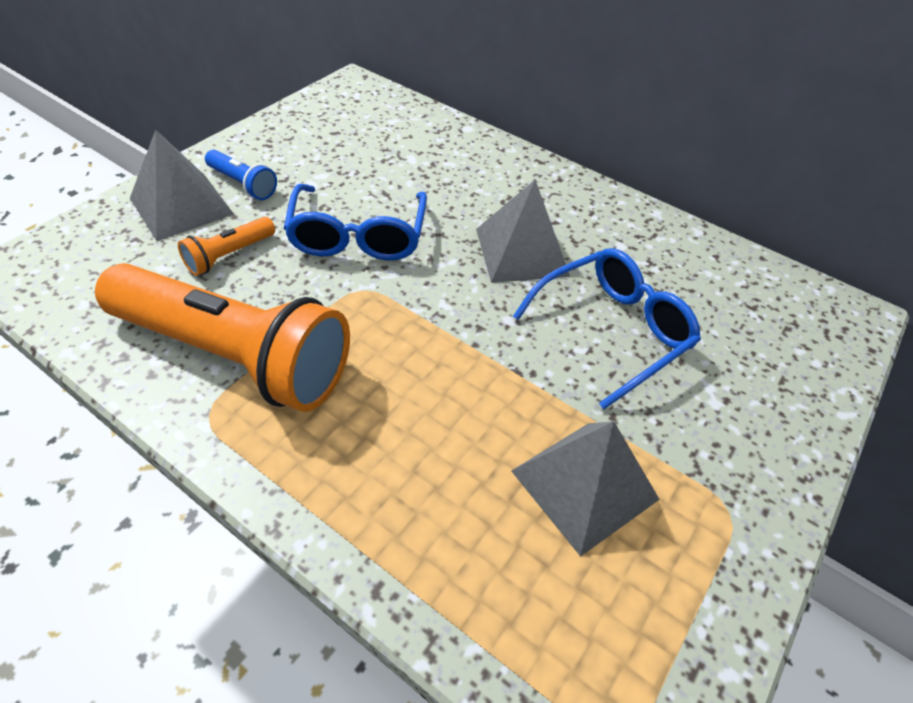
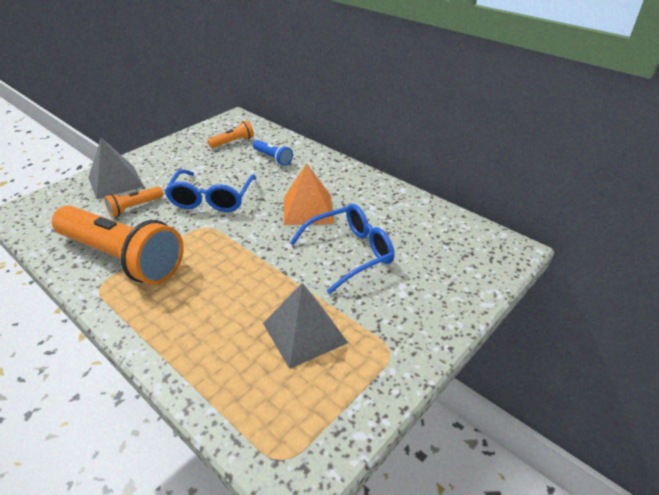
camera: 10 degrees right, 10 degrees down
(243, 184) = (153, 171): blue flashlight -> blue flashlight (273, 158)
(363, 129) = (233, 142): none -> orange flashlight
(521, 252) = (308, 209): grey pyramid -> orange pyramid

